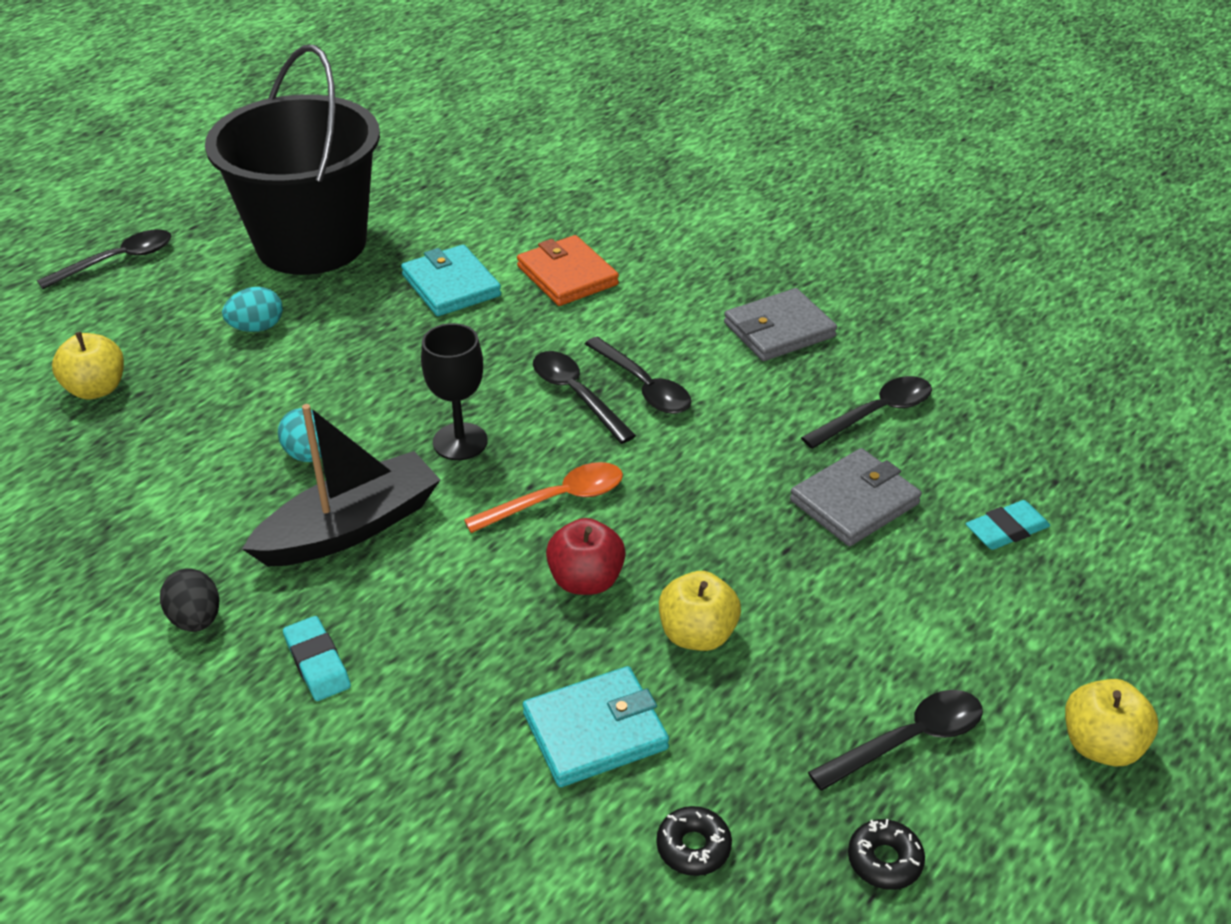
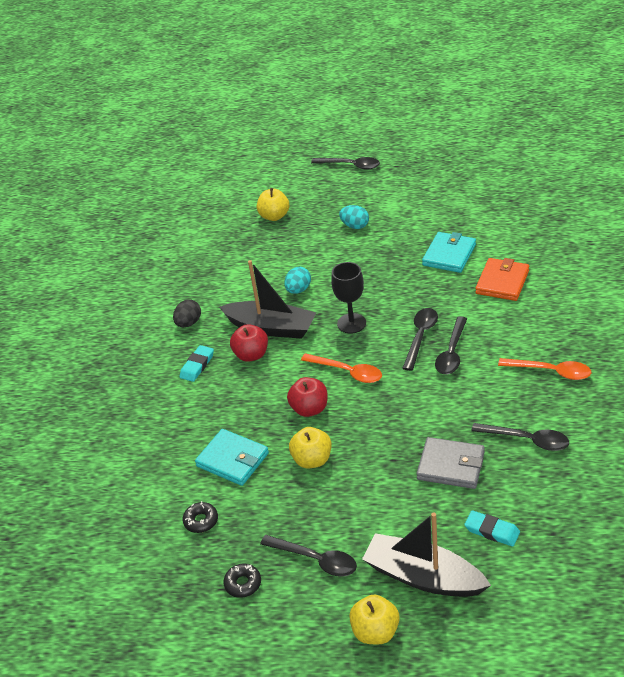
camera: 60 degrees right, 0 degrees up
(311, 243) = (426, 200): black bucket -> none
(381, 582) = (251, 355): none -> red apple
(779, 330) = (551, 372): grey wallet -> orange spoon
(1035, 639) = (423, 577): none -> black boat

